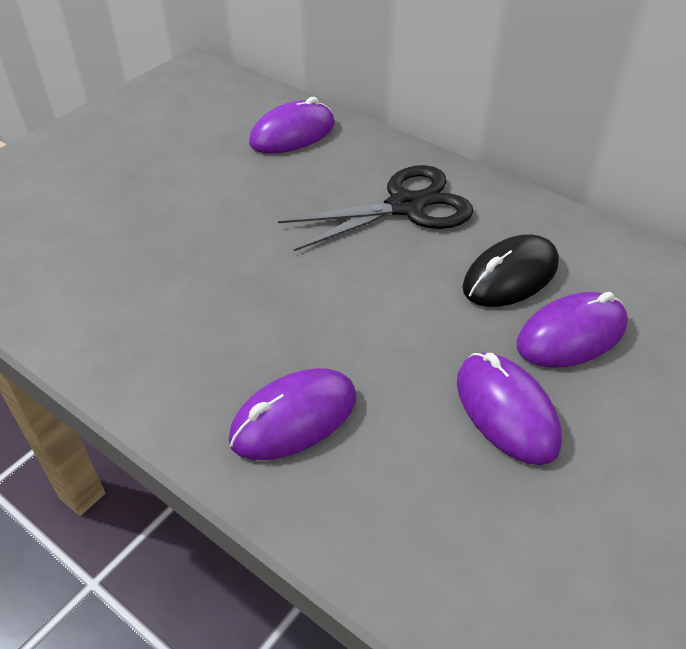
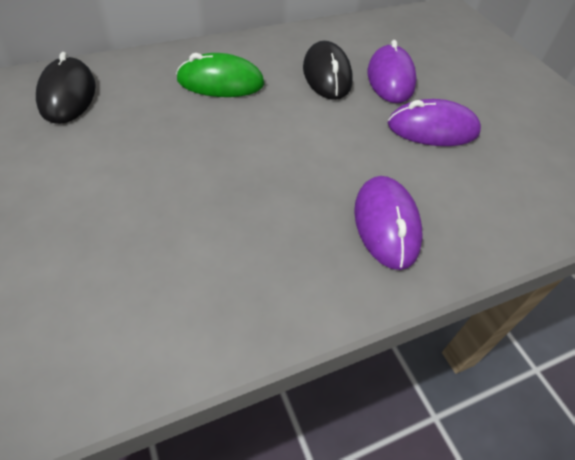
camera: 65 degrees left, 5 degrees up
(292, 134) = (68, 95): purple mouse -> black mouse
(405, 206) = (220, 82): black scissors -> green mouse

